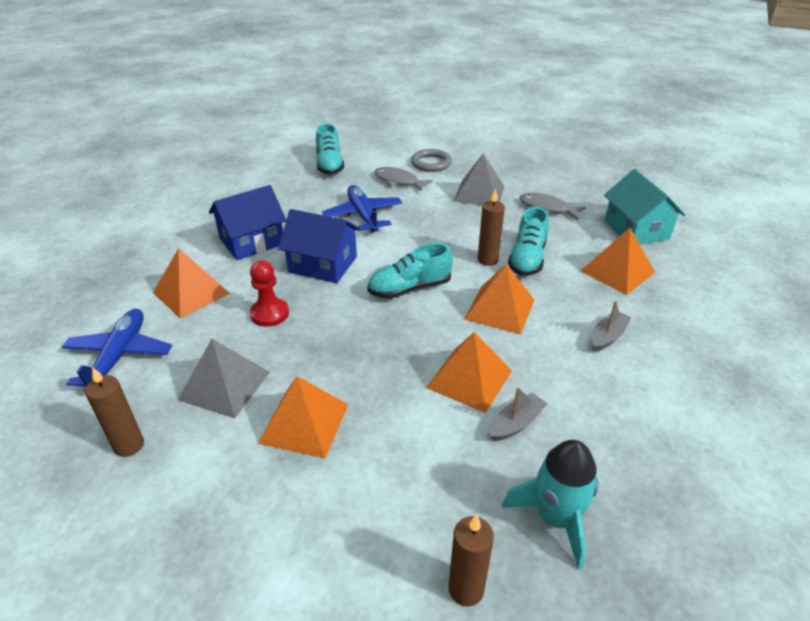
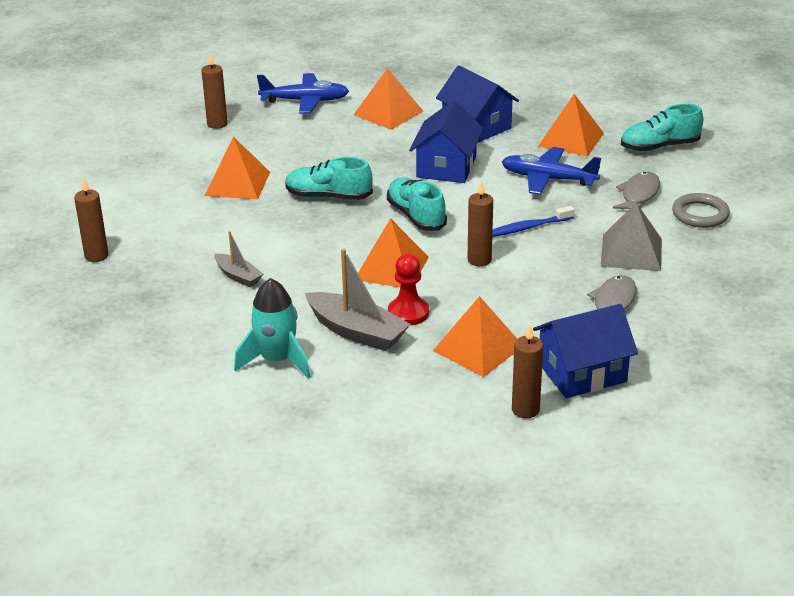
camera: 85 degrees right, 5 degrees down
(224, 385) = (275, 147): grey pyramid -> none
(269, 314) = (365, 151): red pawn -> red pawn (408, 313)
(363, 215) = (548, 179): blue plane -> blue plane turned 135 degrees counterclockwise
(439, 232) = (528, 227): none -> blue toothbrush
(469, 379) = (290, 253): orange pyramid -> orange pyramid (571, 139)
(527, 259) = (488, 286): turquoise shoe -> turquoise shoe (328, 197)
(555, 518) = (146, 292): turquoise rocket -> turquoise rocket (277, 360)
(607, 336) = (356, 332): grey boat -> grey boat, size x1.76
(636, 229) = (582, 372): turquoise house -> blue house
(690, 257) = (525, 410): none -> brown candle

